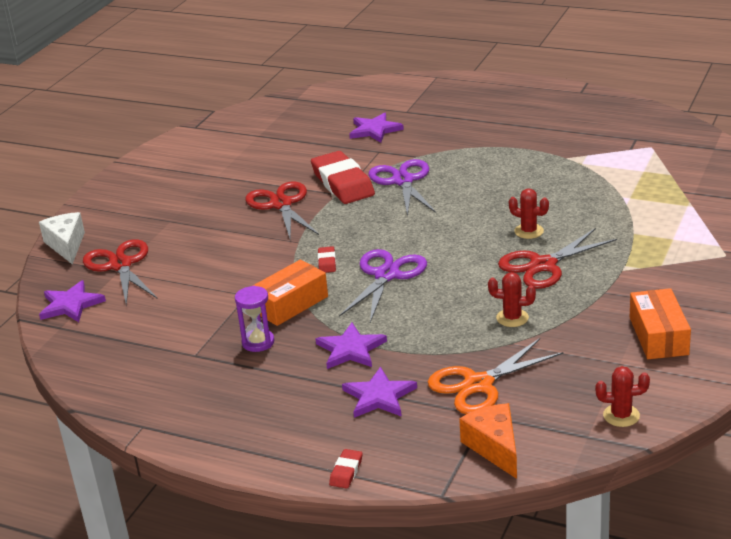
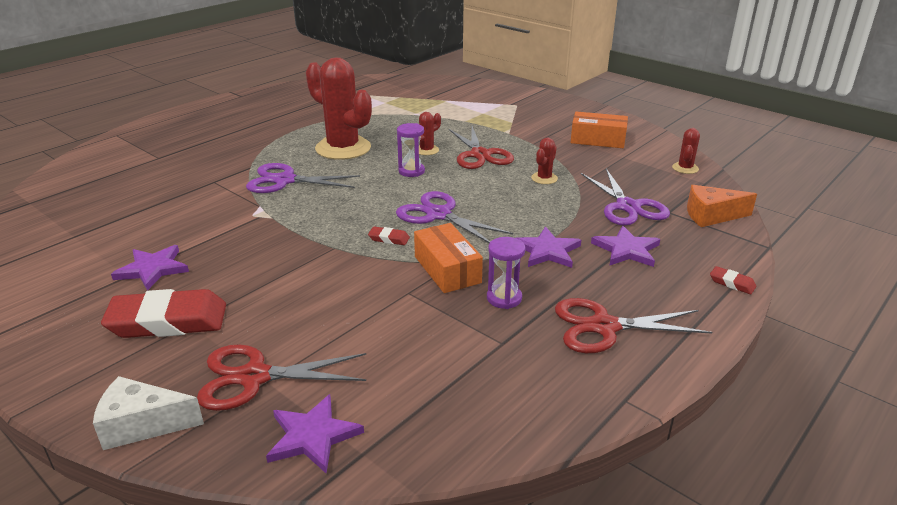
camera: 75 degrees left, 0 degrees up
(281, 204) = (248, 245): red scissors -> red scissors (604, 327)
(342, 183) = (250, 207): red eraser -> red eraser (168, 321)
(374, 130) = (170, 176): purple star -> purple star (152, 269)
(470, 236) = (411, 171): none -> purple hourglass
(478, 384) = (627, 207): orange scissors -> purple scissors
(495, 186) = (343, 148): none -> red cactus

